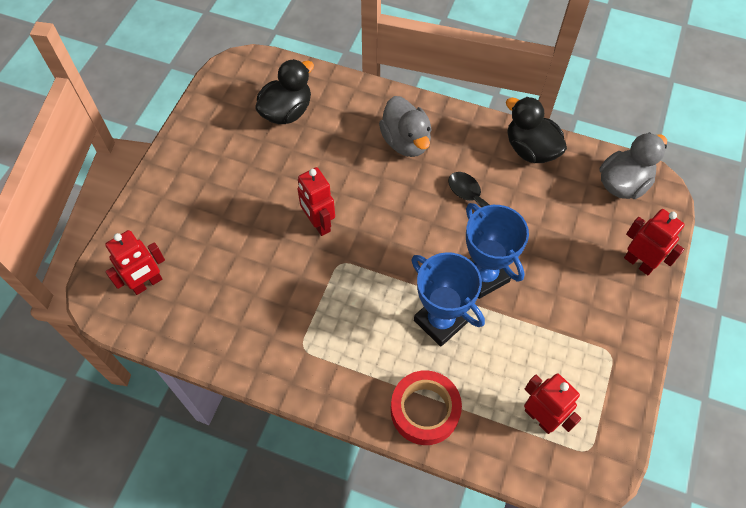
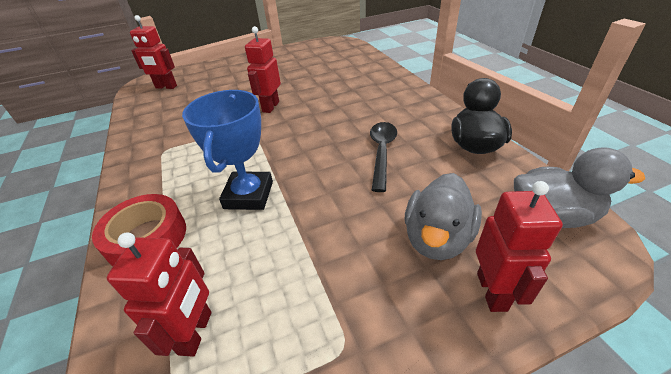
camera: 50 degrees right, 20 degrees down
(287, 112) = (333, 62): black duck -> none
(406, 142) = (380, 99): grey duck -> grey duck (437, 238)
(483, 276) = (321, 191): blue trophy -> none

